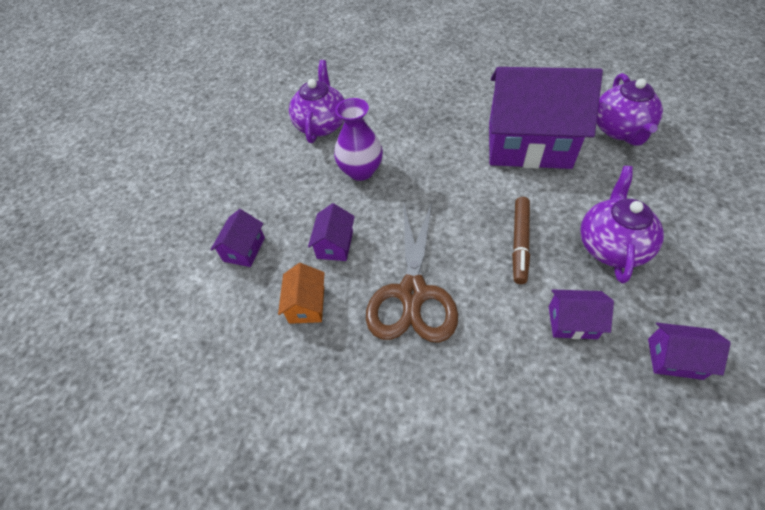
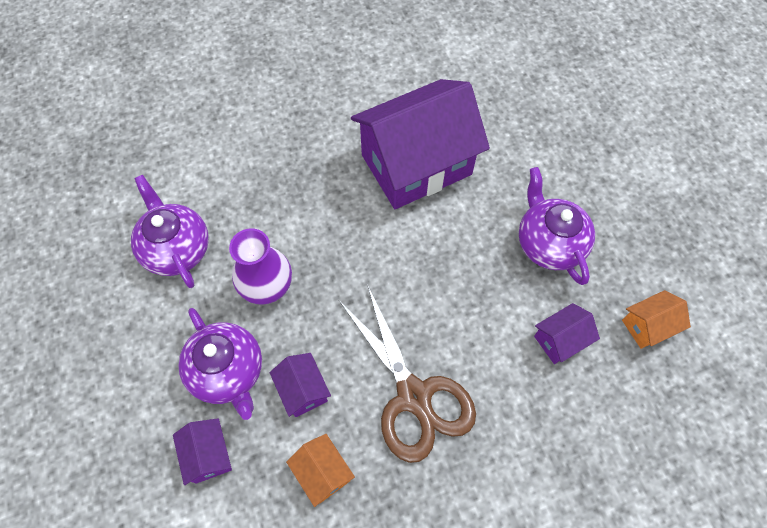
camera: 40 degrees left, 10 degrees up
(520, 243) = (474, 284): brown marker -> none
(620, 130) = (488, 105): purple teapot -> purple teapot (228, 372)
(674, 358) = (648, 326): purple house -> orange house

